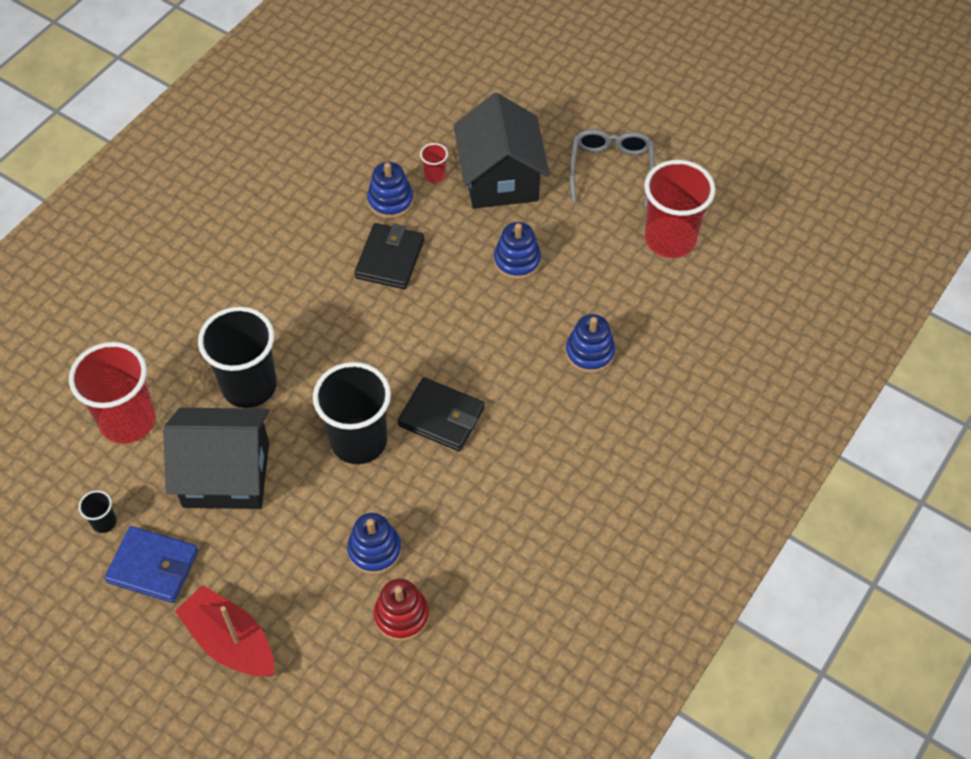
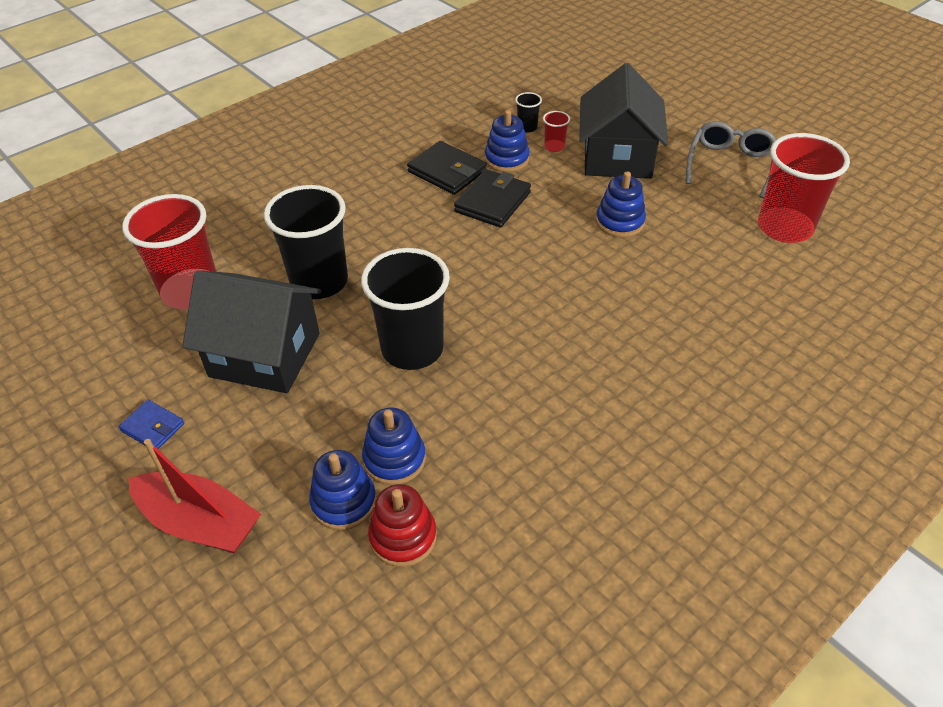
camera: 15 degrees right, 10 degrees down
(104, 522) = (124, 375): black cup -> black cup (527, 127)
(153, 566) = (153, 427): blue wallet -> blue wallet, size x0.60
(230, 641) = (199, 523): red boat -> red boat turned 150 degrees clockwise
(441, 417) = (507, 342): black wallet -> black wallet (447, 171)
(589, 353) = (682, 311): blue stacking toy -> blue stacking toy (344, 502)

